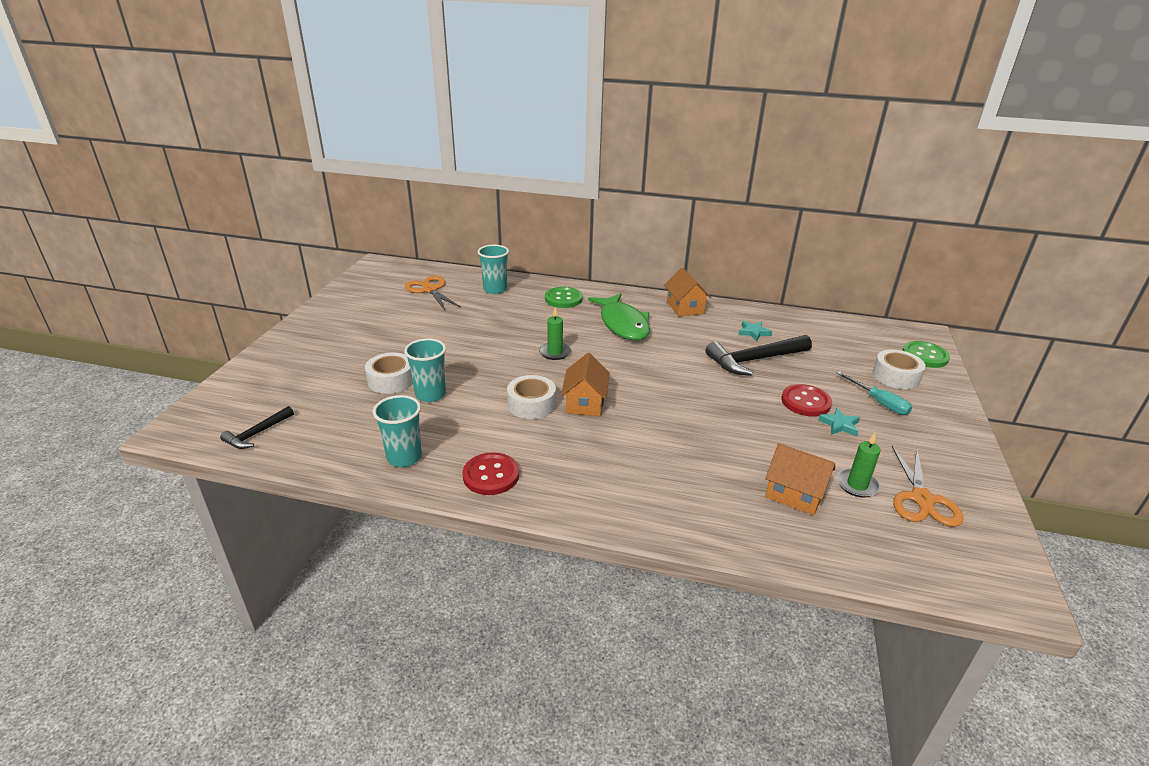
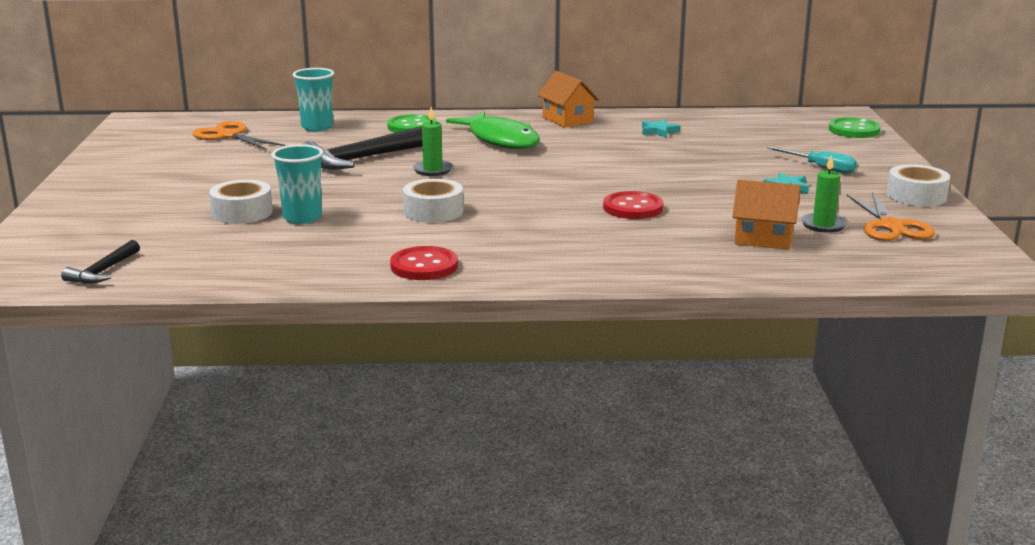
camera: 15 degrees left, 10 degrees down
(404, 457) = (309, 266): turquoise cup -> none
(585, 403) = (496, 203): orange house -> none
(754, 360) = (671, 152): black hammer -> black hammer (361, 159)
(805, 402) = (743, 176): red button -> red button (633, 208)
(895, 376) = (830, 148): white tape -> white tape (916, 196)

